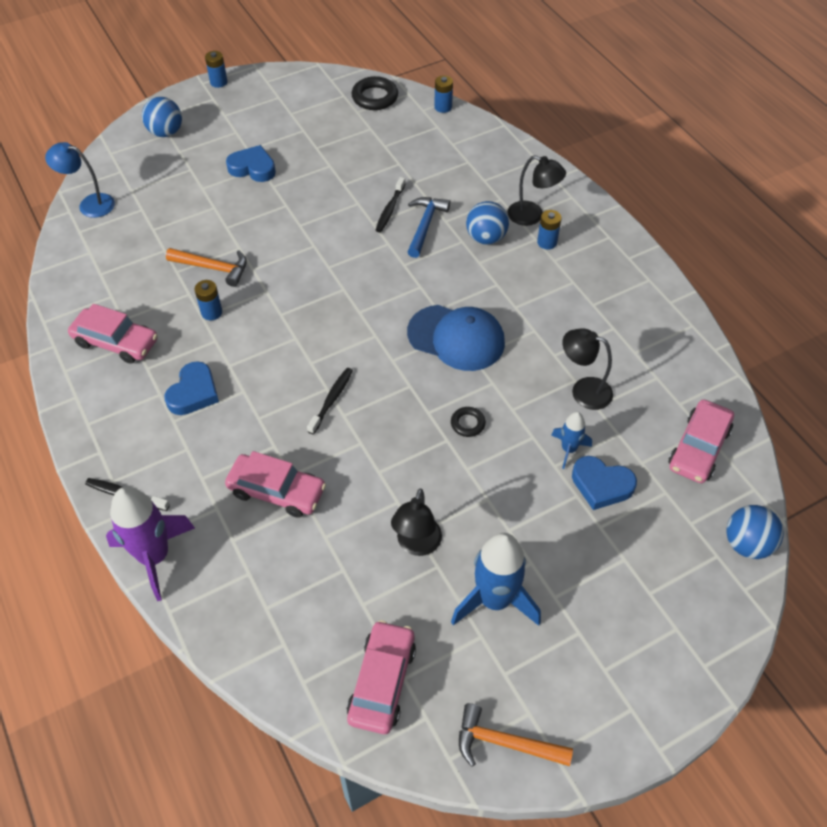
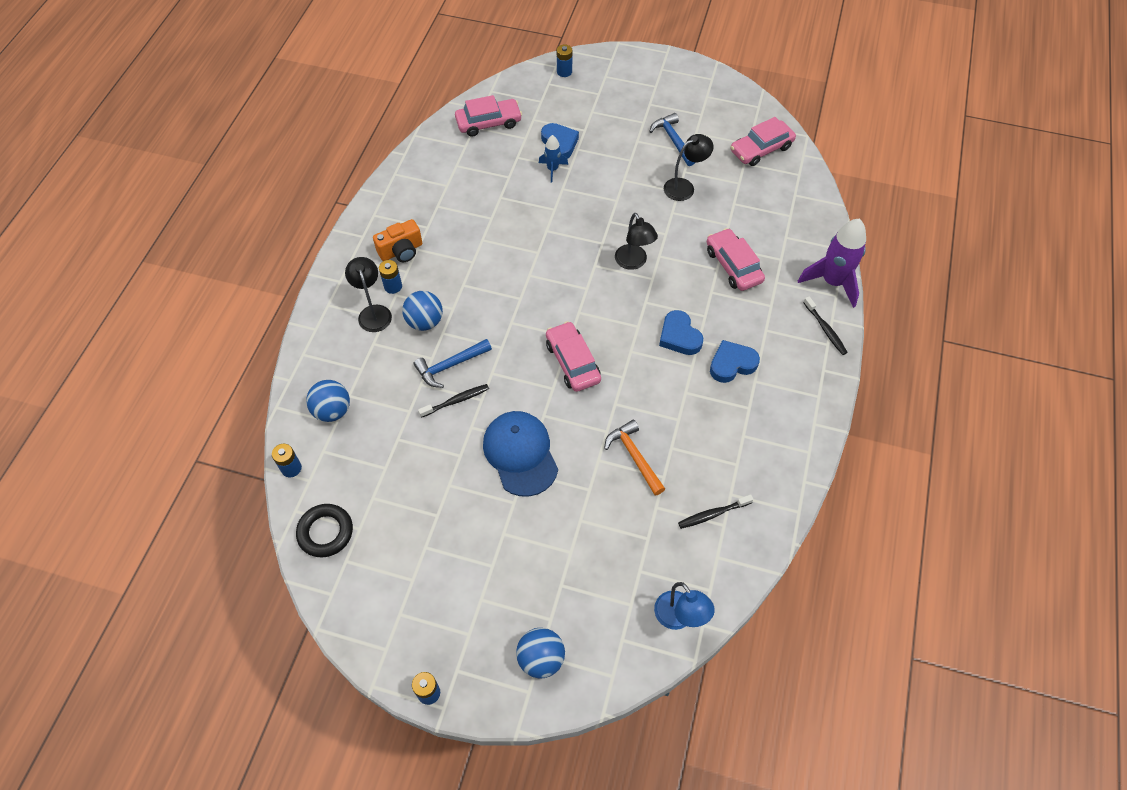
camera: 135 degrees left, 5 degrees up
(116, 342) = (756, 447): pink car -> pink car (573, 362)
(211, 312) = (669, 417): blue battery -> blue battery (564, 72)
(253, 168) = (510, 538): blue heart -> blue heart (679, 336)
(331, 400) = (650, 292): black toothbrush -> black toothbrush (713, 514)
(456, 338) = (532, 271): blue cap -> blue cap (520, 454)
(467, 423) = (588, 220): black ring -> none
(494, 600) = (673, 140): blue rocket -> blue hammer
(505, 743) = (729, 95): orange hammer -> none
(582, 270) = (401, 251): none -> orange camera
(583, 390) = (504, 189): black lamp -> black lamp (633, 262)
(747, 544) = (529, 77): blue ball -> blue ball (332, 411)

